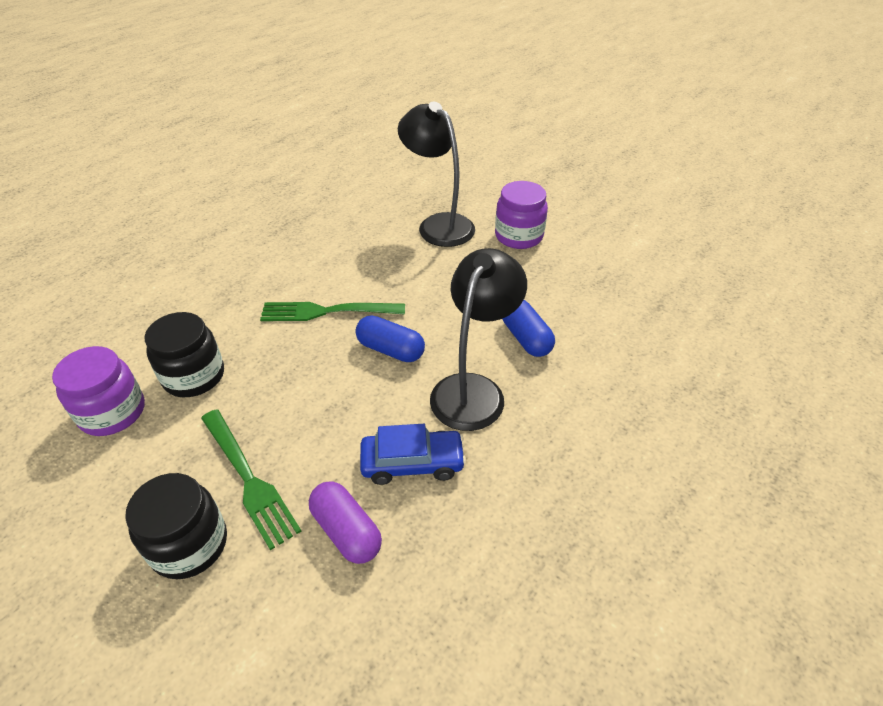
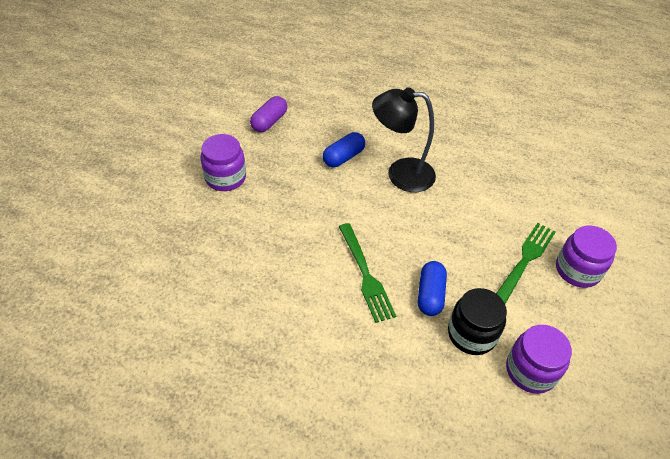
camera: 110 degrees left, 5 degrees up
(189, 544) = (577, 270): black jar -> purple jar
(346, 531) = (524, 205): purple capsule -> purple capsule (269, 122)
(390, 349) = (387, 223): blue capsule -> blue capsule (430, 295)
(412, 463) = (468, 189): blue car -> none
(438, 224) = (222, 233): black lamp -> none

